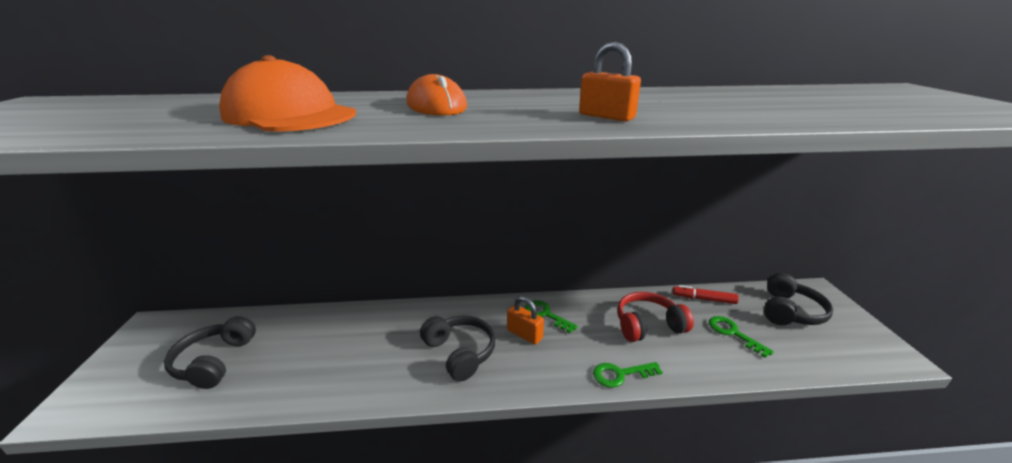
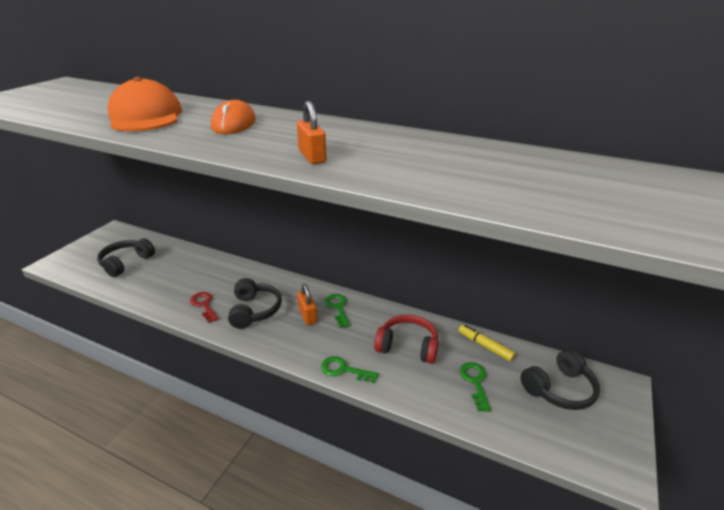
camera: 30 degrees right, 5 degrees up
(389, 371) = (204, 305): none -> red key
(703, 299) = (485, 346): red marker -> yellow marker

